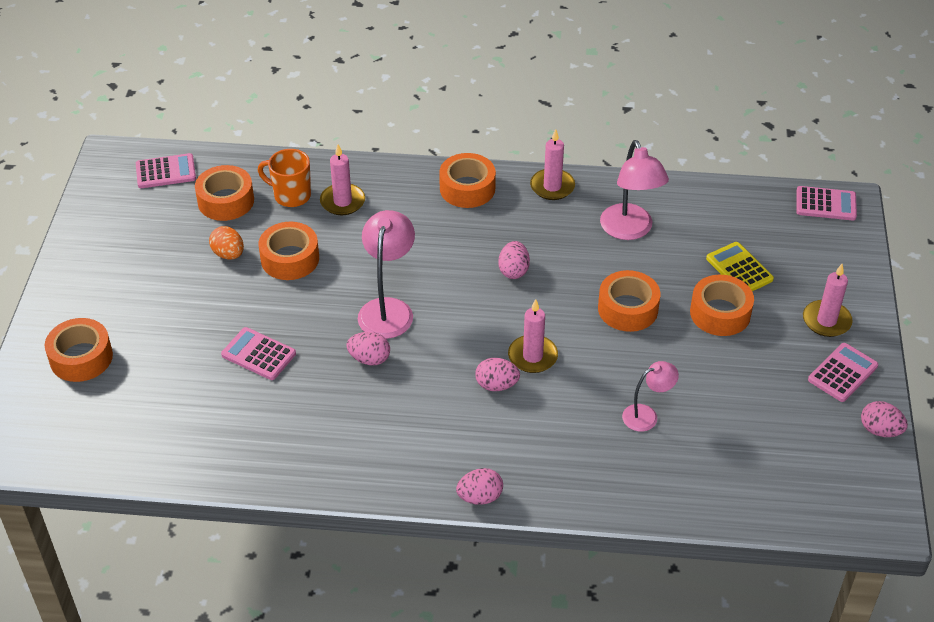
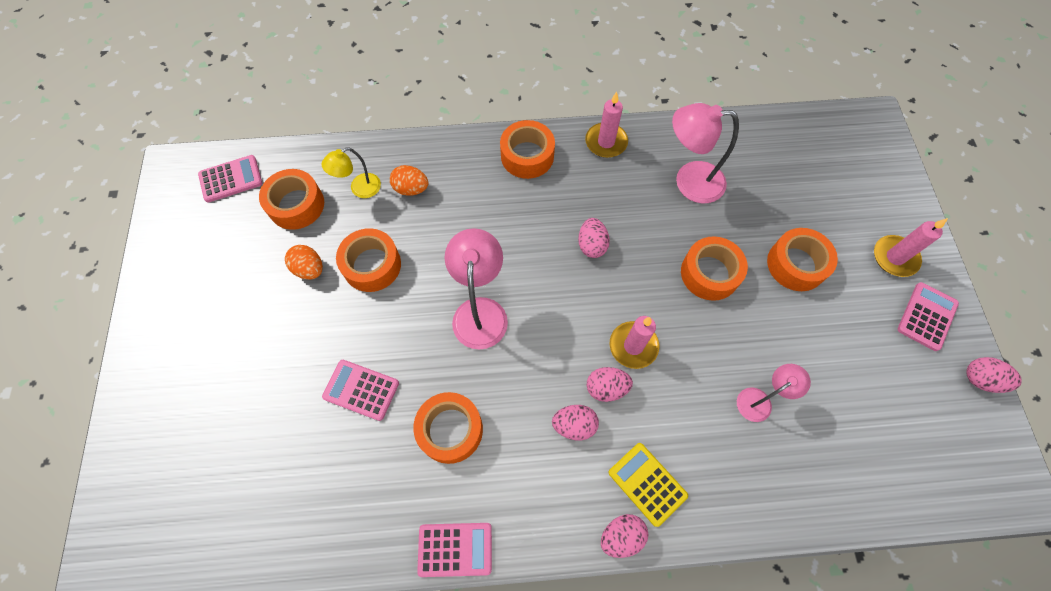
camera: 10 degrees left, 20 degrees up
(81, 358) = (176, 426): orange tape -> orange tape (450, 430)
(291, 195) = (359, 189): orange mug -> yellow lamp
(342, 201) = (411, 189): pink candle -> orange egg
(369, 359) = (474, 376): pink egg -> pink egg (574, 425)
(629, 230) = (689, 181): pink lamp -> pink lamp turned 120 degrees clockwise
(739, 269) = (800, 210): yellow calculator -> yellow calculator (647, 484)
(826, 204) = (856, 125): pink calculator -> pink calculator (455, 549)

